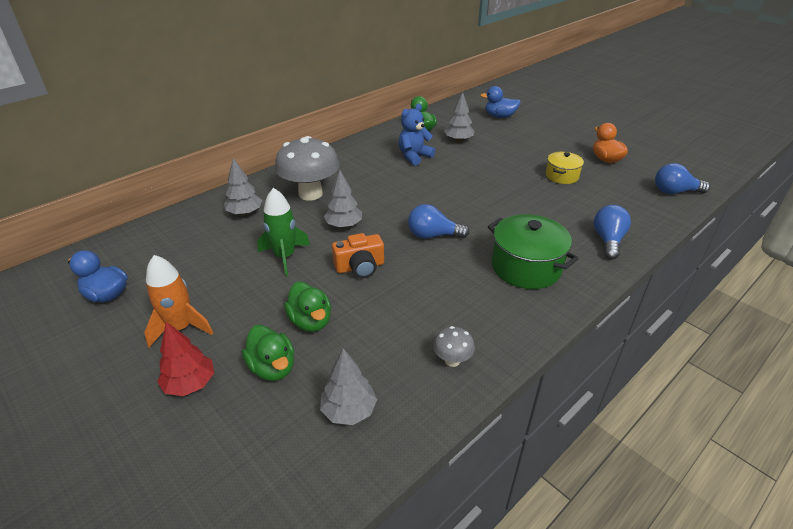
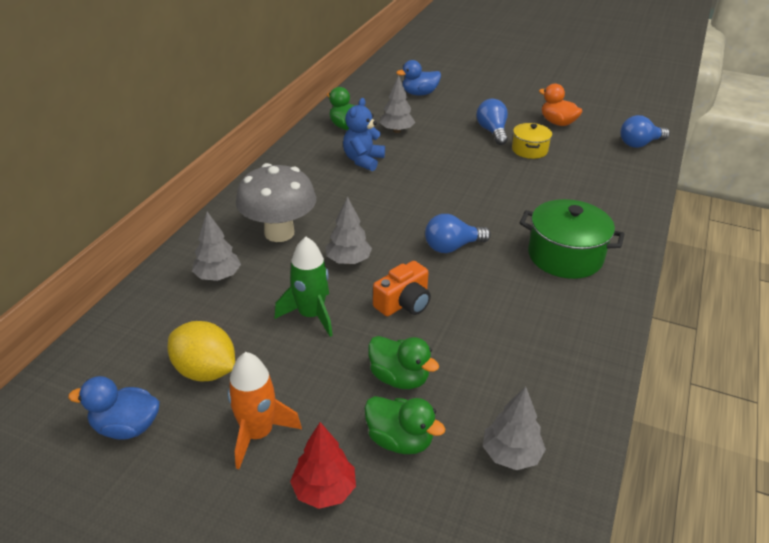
camera: 25 degrees left, 0 degrees up
(184, 274) = (205, 371): none -> yellow lemon
(452, 360) = (567, 371): grey mushroom -> none
(608, 241) = (617, 209): blue light bulb -> blue light bulb (492, 132)

